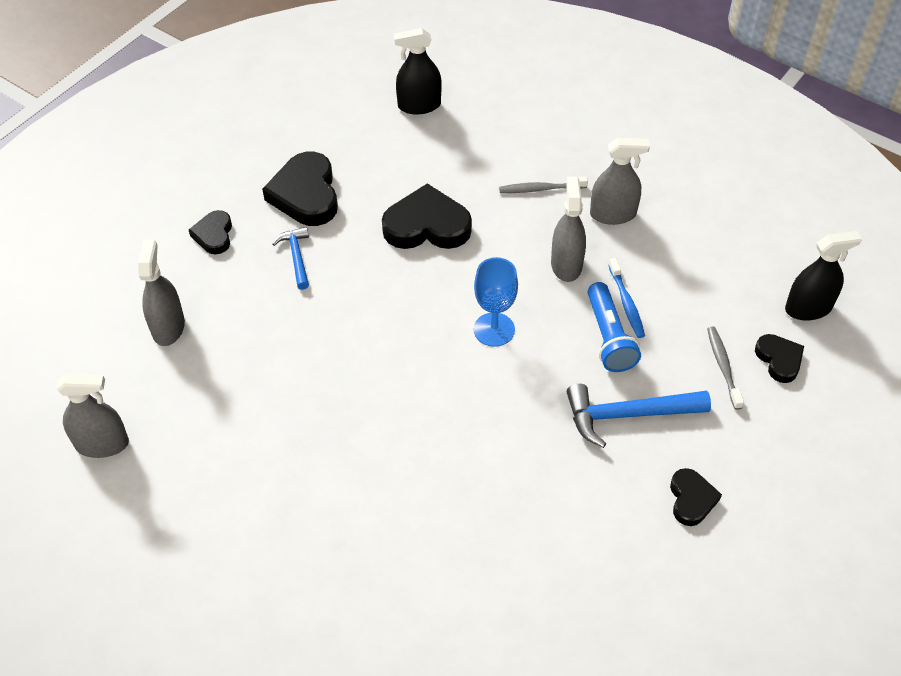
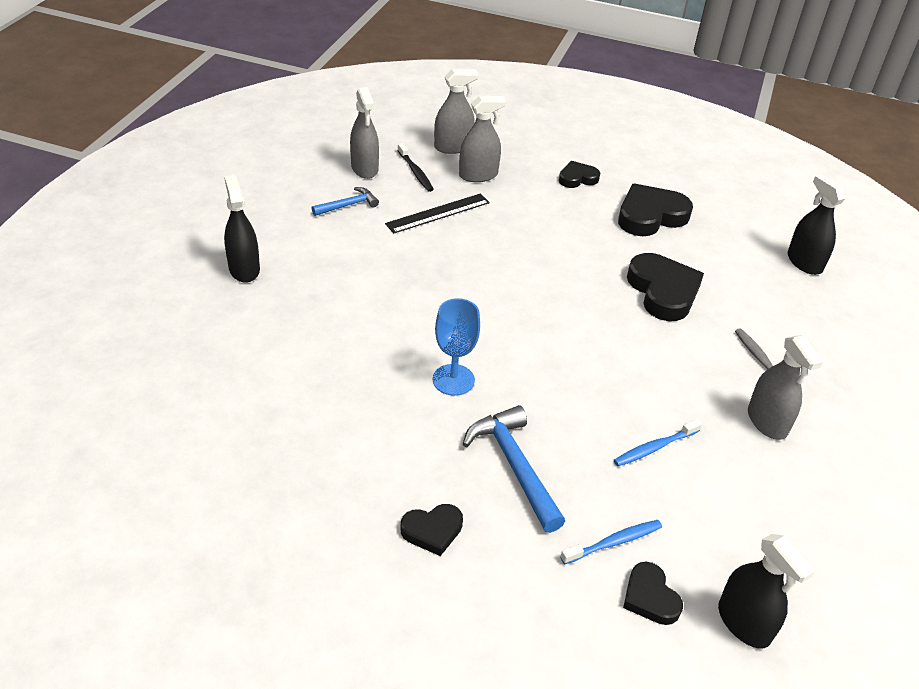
camera: 70 degrees right, 10 degrees down
(134, 390) = (415, 172): none -> black toothbrush
(227, 386) = (438, 213): none -> black ruler
(262, 615) = (244, 269): none -> black spray bottle
(296, 257) = (581, 223): blue hammer -> blue hammer (348, 205)
(494, 329) = (569, 354): blue goblet -> blue goblet (453, 380)
(566, 264) = (676, 394): grey spray bottle -> grey spray bottle (453, 147)
(608, 337) = (603, 439): blue flashlight -> none
(723, 366) = (613, 542): grey toothbrush -> blue toothbrush
(779, 360) = (650, 597): black heart -> black heart turned 105 degrees clockwise

